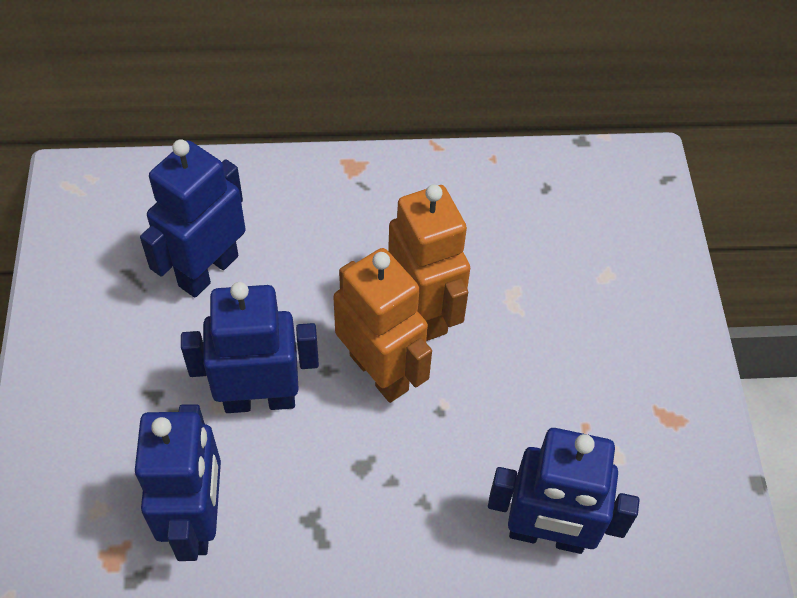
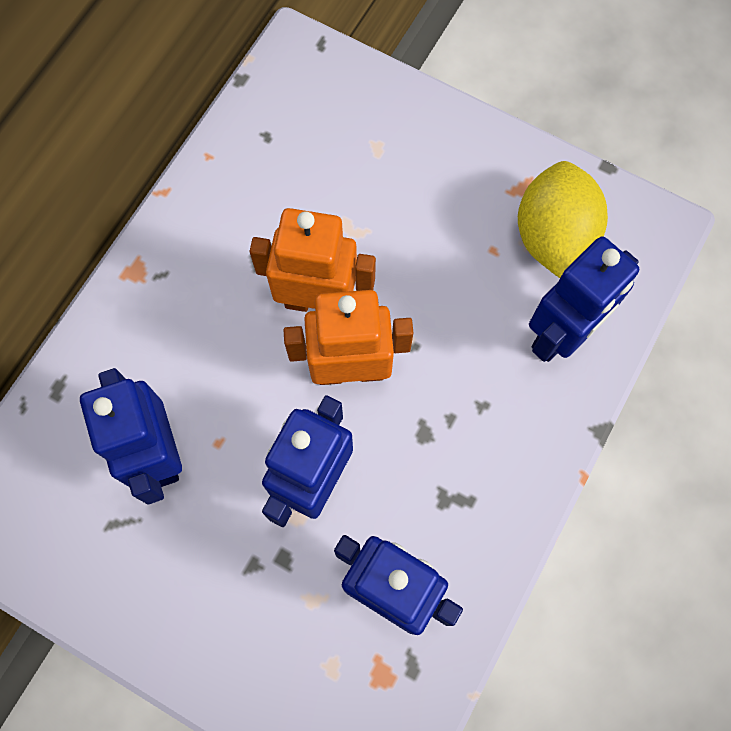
camera: 55 degrees left, 15 degrees up
(641, 472) = (553, 236): none -> yellow lemon

